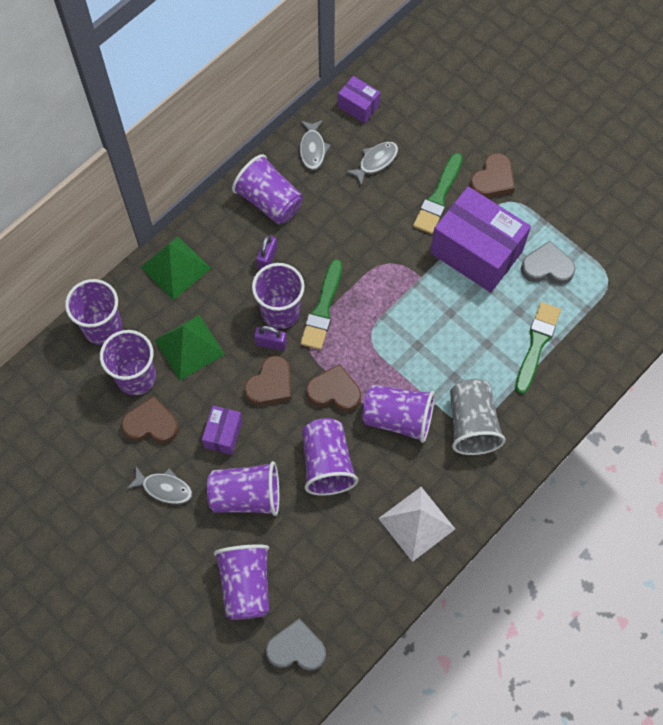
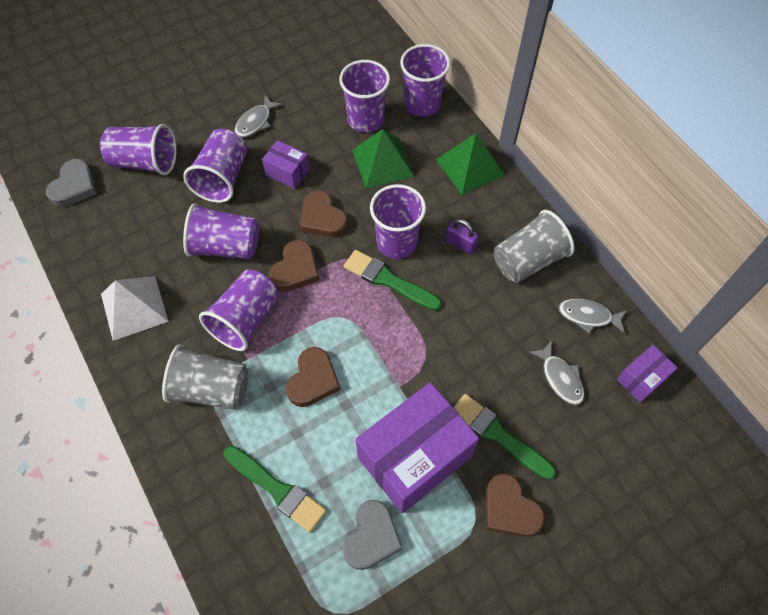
camera: 105 degrees right, 5 degrees down
(151, 424) = (317, 123): brown heart -> brown heart (313, 380)
(269, 201) = (528, 260): purple cup -> grey cup
(271, 343) = (365, 227): purple padlock -> none

